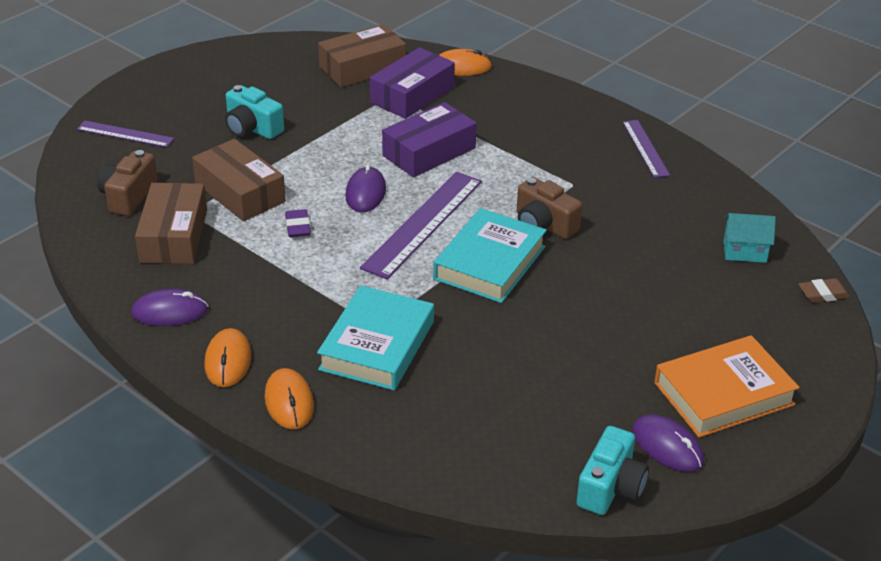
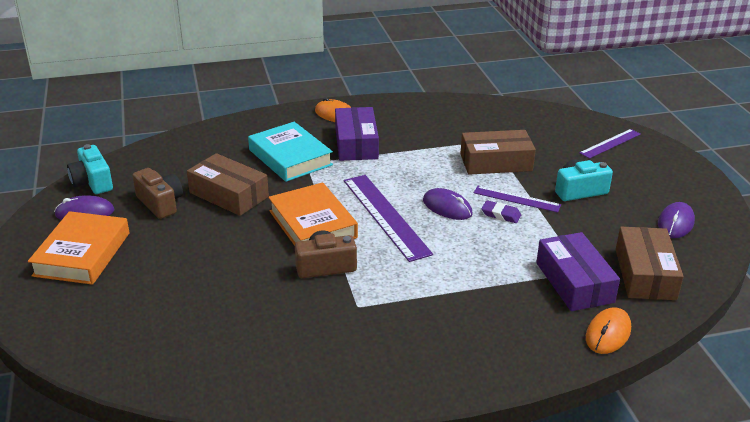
camera: 125 degrees right, 5 degrees down
(128, 196) = (528, 127): brown camera -> brown camera (160, 203)
(170, 311) = (396, 111): purple mouse -> purple mouse (675, 223)
(173, 236) = (468, 129): brown box -> brown box (229, 195)
(289, 402) = (283, 121): orange mouse -> none
(298, 226) = (434, 170): purple eraser -> purple eraser (501, 214)
(429, 152) = (474, 255): purple box -> purple box (356, 143)
(489, 263) = (313, 224): turquoise book -> orange book
(645, 148) = (365, 379): purple ruler -> purple ruler (516, 199)
(744, 252) = (174, 350): turquoise house -> none
(823, 294) = (81, 361): brown eraser -> none

